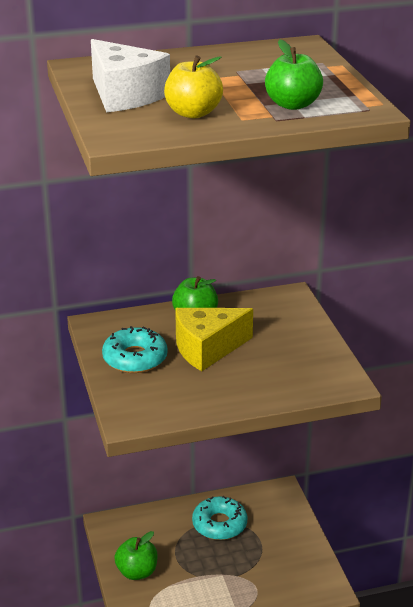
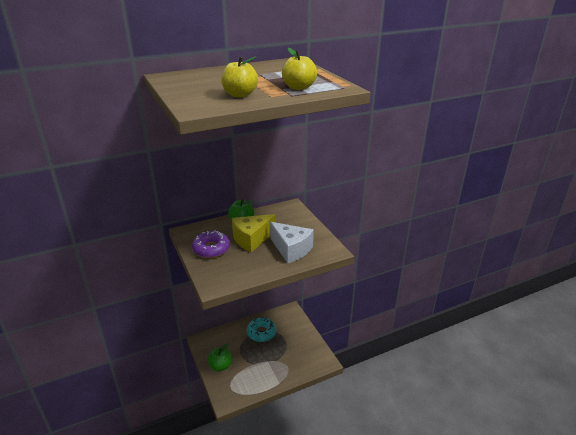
camera: 10 degrees left, 0 degrees up
(125, 95) = (195, 88): white cheese -> white cheese (291, 249)
(135, 358) = (211, 249): turquoise donut -> purple donut
(293, 105) = (299, 88): green apple -> yellow apple

